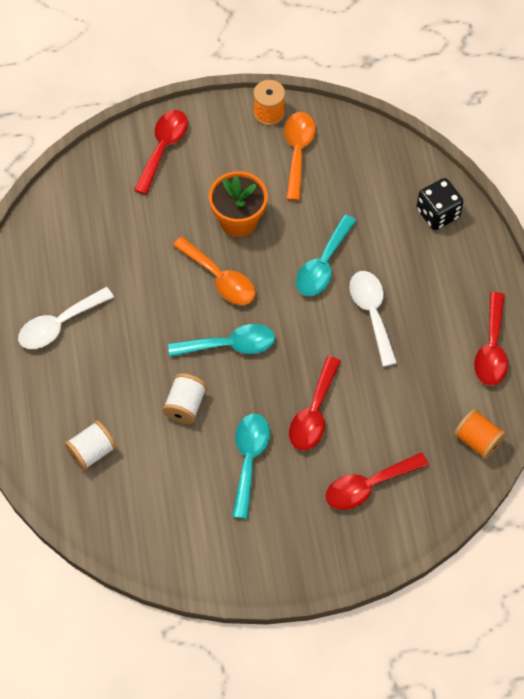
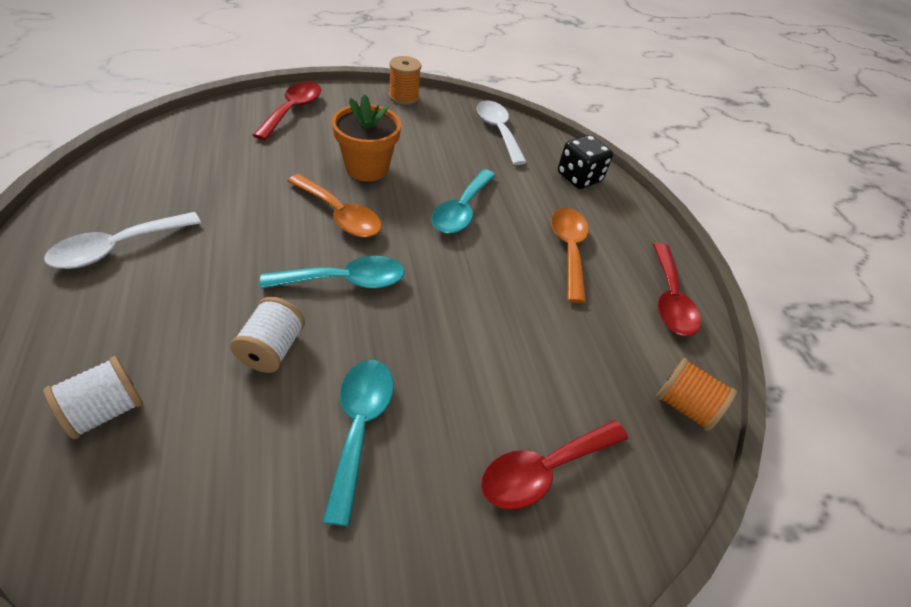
camera: 10 degrees left, 15 degrees down
(297, 152) = (432, 124): orange spoon -> orange spoon (568, 250)
(314, 413) = (456, 365): red spoon -> none
(372, 313) = (522, 257): white spoon -> white spoon (498, 131)

